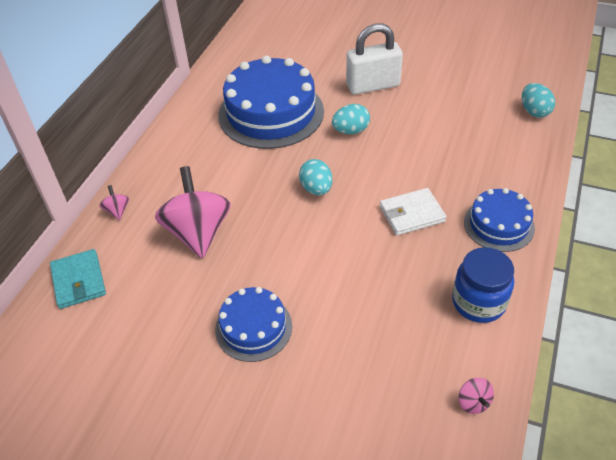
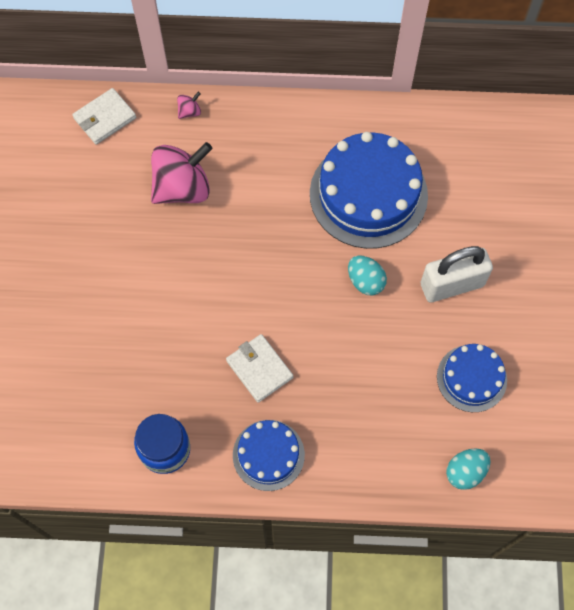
camera: 70 degrees right, 20 degrees up
(78, 281) = (105, 118): turquoise wallet -> white wallet
(253, 327) = (91, 270): blue cake -> blue cake (471, 378)
(316, 189) = (268, 272): turquoise egg -> none
(373, 85) = (452, 285): white padlock -> white padlock turned 75 degrees counterclockwise
(473, 402) = (60, 460): pink spinning top -> none

